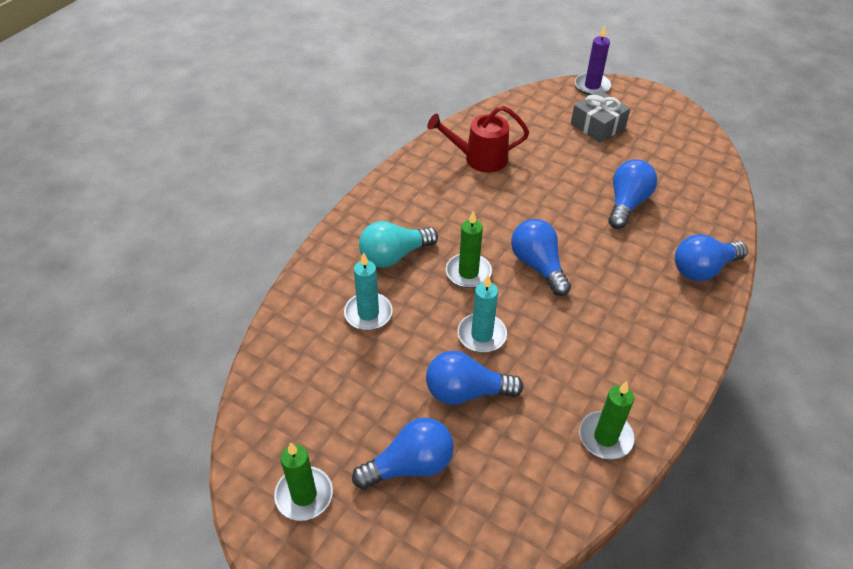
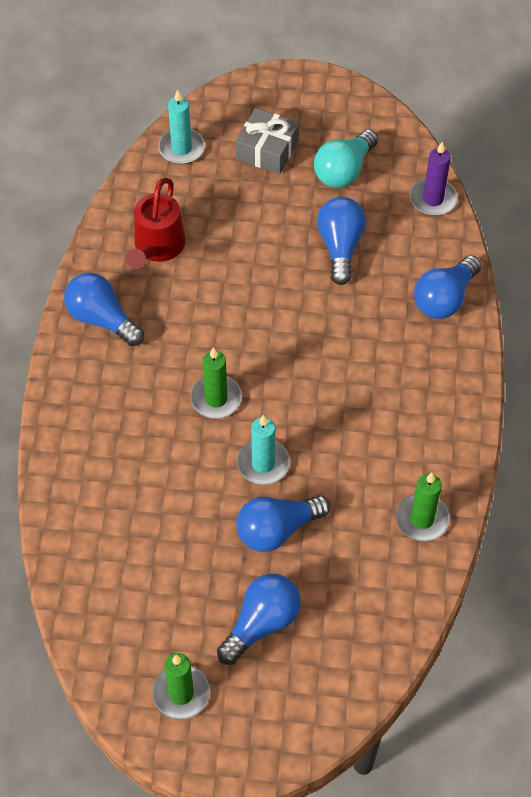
camera: 25 degrees left, 10 degrees up
(368, 313) = (139, 488): turquoise candle -> turquoise candle (181, 148)
(394, 256) = (129, 410): turquoise light bulb -> turquoise light bulb (344, 170)
(479, 159) = (157, 248): red watering can -> red watering can turned 45 degrees counterclockwise
(538, 265) = (282, 361): blue light bulb -> blue light bulb (102, 319)
(592, 86) = (237, 93): purple candle -> purple candle (433, 199)

